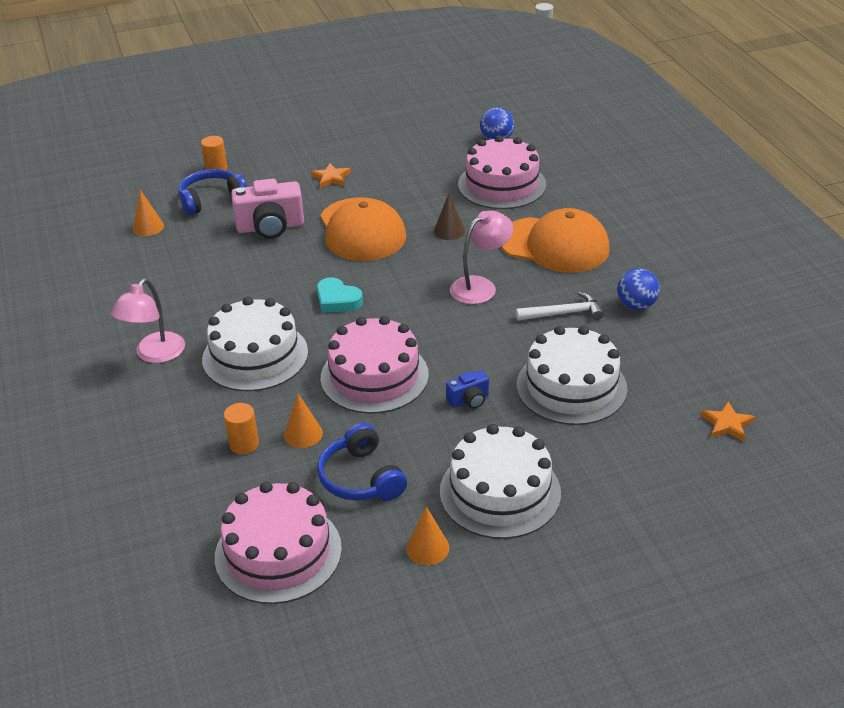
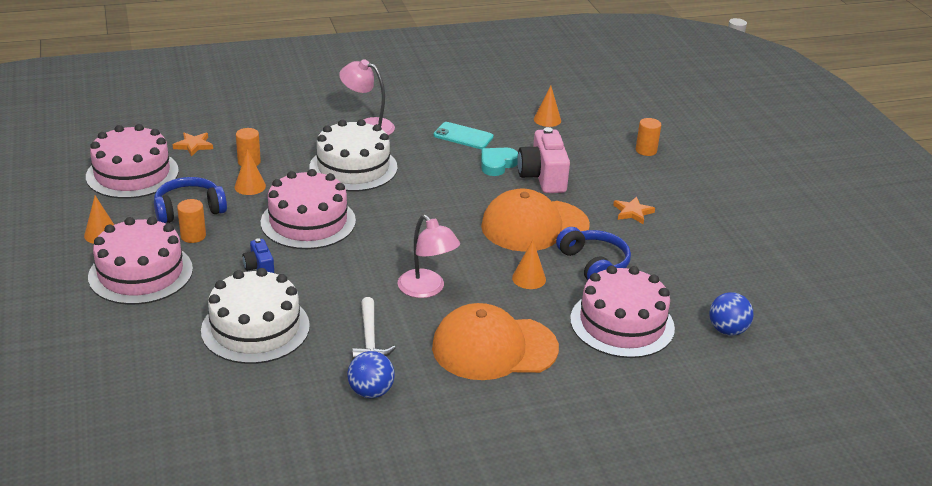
camera: 90 degrees right, 5 degrees down
(183, 281) = (463, 136): none -> turquoise phone
(211, 200) = (591, 148): blue headphones -> blue headphones (594, 264)
(337, 300) = (421, 208): turquoise heart -> turquoise heart (497, 164)
(418, 463) = (193, 236): none -> orange cylinder
(449, 231) = (529, 278): brown cone -> orange cone
(500, 492) = (141, 273): white cake -> pink cake
(554, 245) = (494, 348): orange cap -> orange cap turned 60 degrees clockwise
(727, 424) = (162, 422): orange star -> orange star (193, 145)

